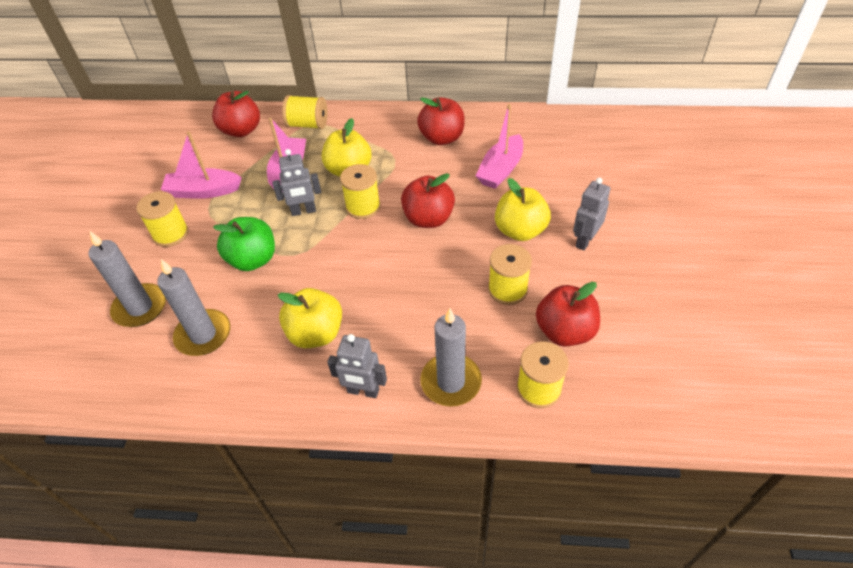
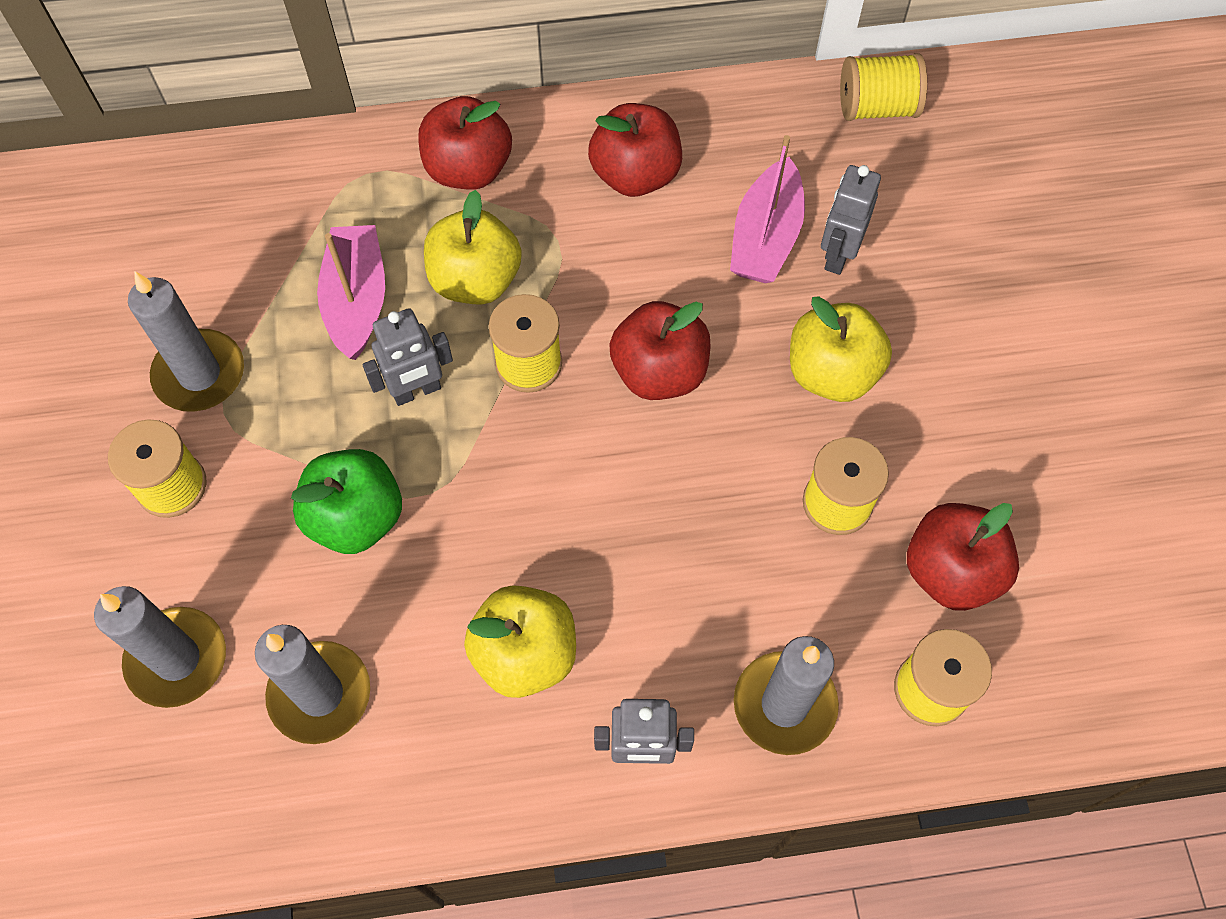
camera: 15 degrees left, 15 degrees up
(203, 191) = (199, 374): pink boat -> grey candle
(241, 130) = (223, 210): red apple -> red apple (468, 169)
(308, 125) = (357, 176): yellow spool -> yellow spool (877, 107)
(584, 241) = (948, 376): grey robot -> grey robot (838, 255)

